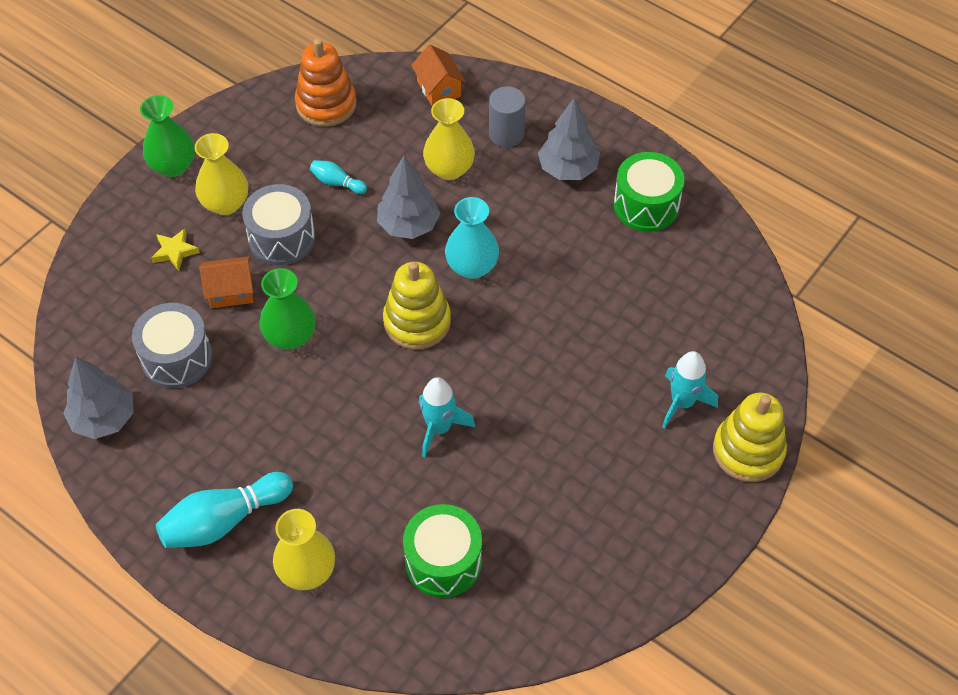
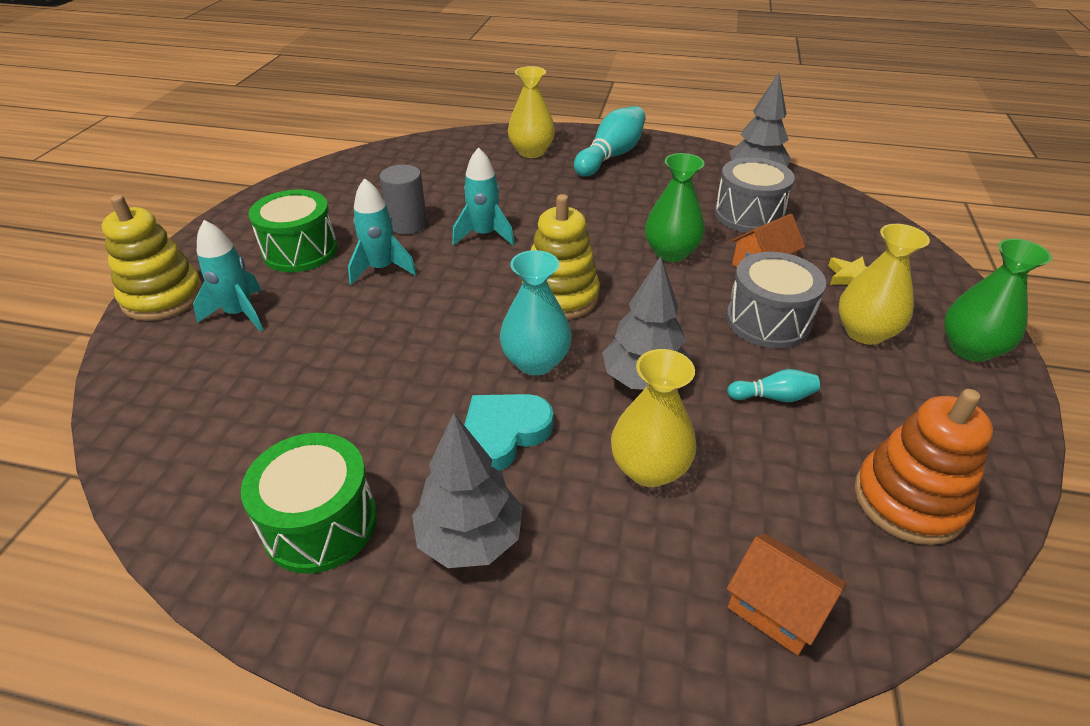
camera: 155 degrees right, 15 degrees down
(443, 561) = (435, 176): green drum -> green drum (300, 251)
(506, 134) = (602, 563): grey cylinder -> grey cylinder (407, 224)
(521, 220) = (503, 434): none -> turquoise heart
(551, 415) = (382, 269): none -> turquoise rocket

